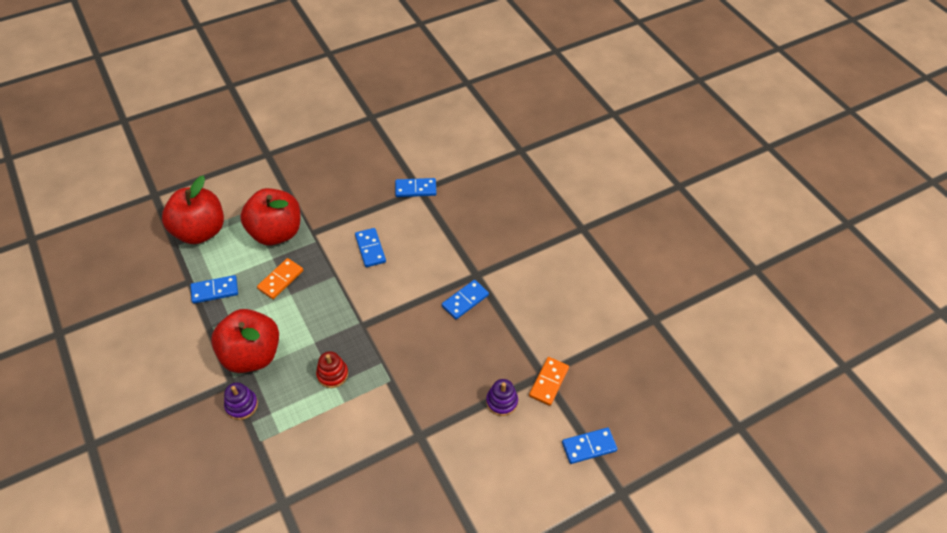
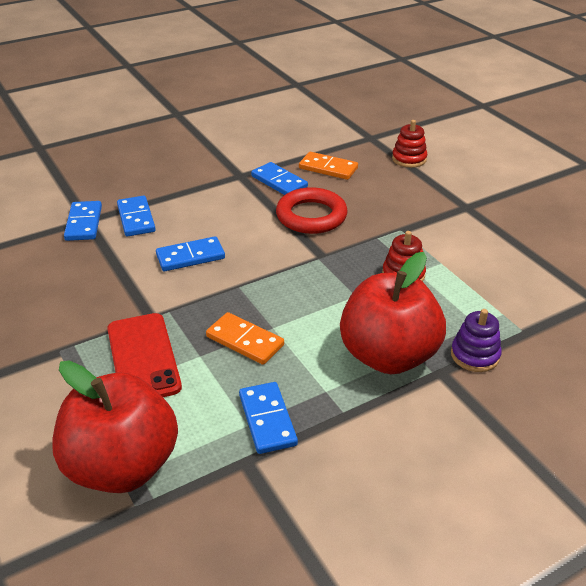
camera: 90 degrees left, 15 degrees down
(276, 232) = (143, 357): red apple -> red phone
(414, 320) = (311, 216): none -> red ring
(501, 401) = (409, 159): purple stacking toy -> red stacking toy
(548, 382) = (379, 134): orange domino -> orange domino (328, 168)
(589, 447) = (444, 117): blue domino -> blue domino (136, 218)

